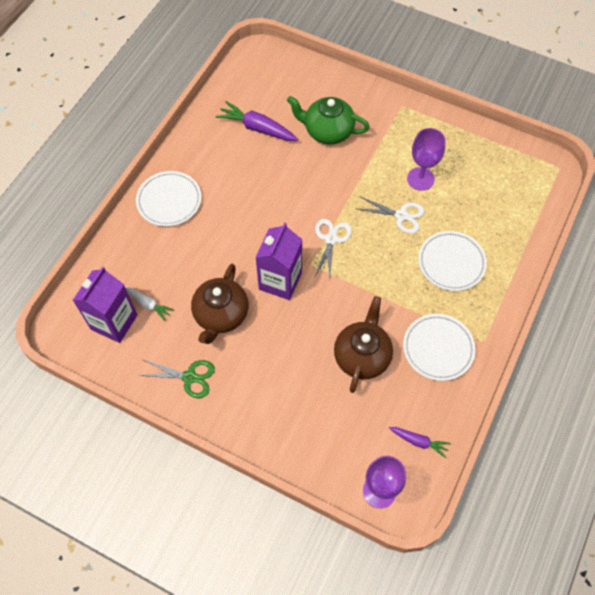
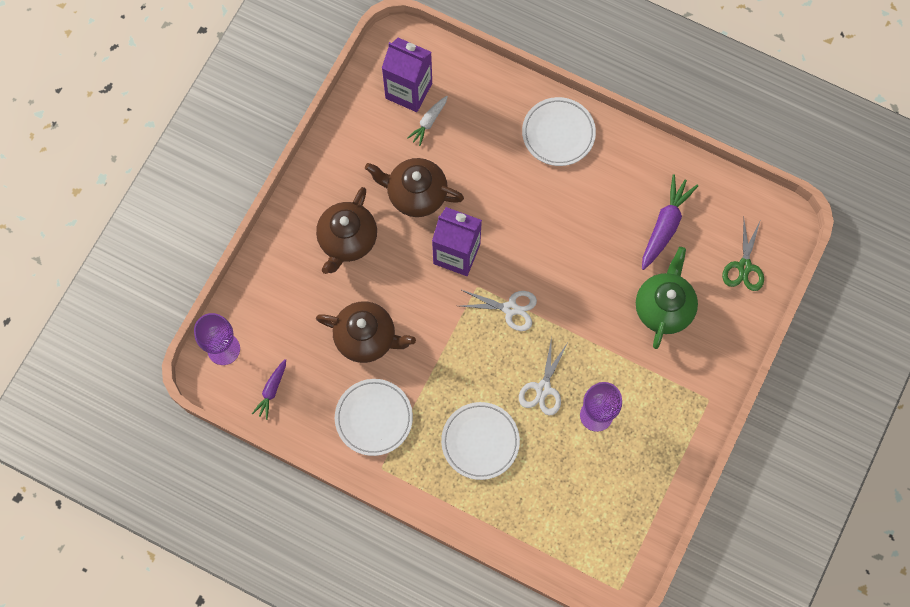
camera: 90 degrees right, 10 degrees up
(189, 377) = (346, 167): green scissors -> green scissors (744, 266)
(265, 375) = (347, 240): none -> brown teapot

